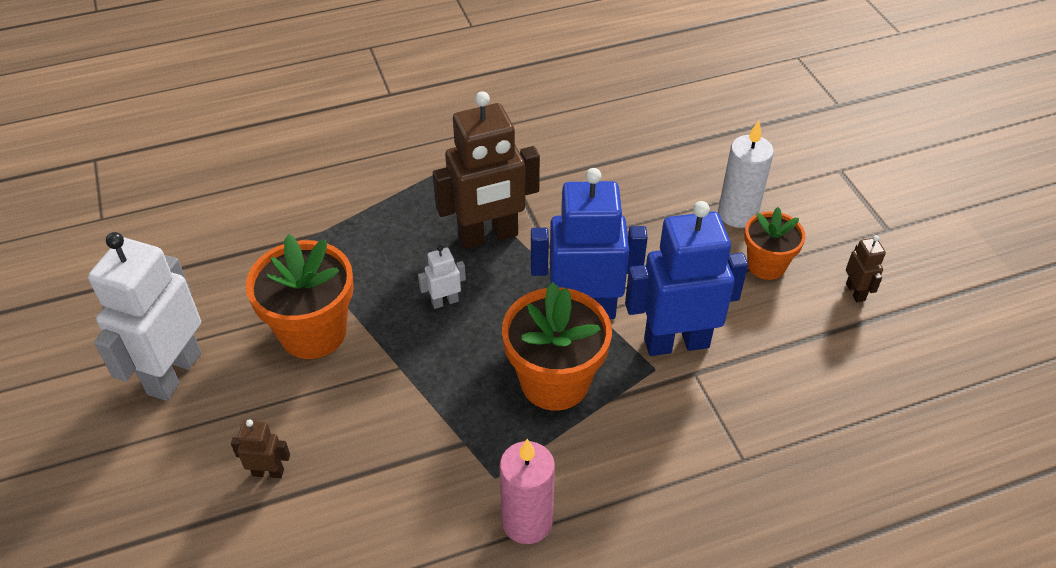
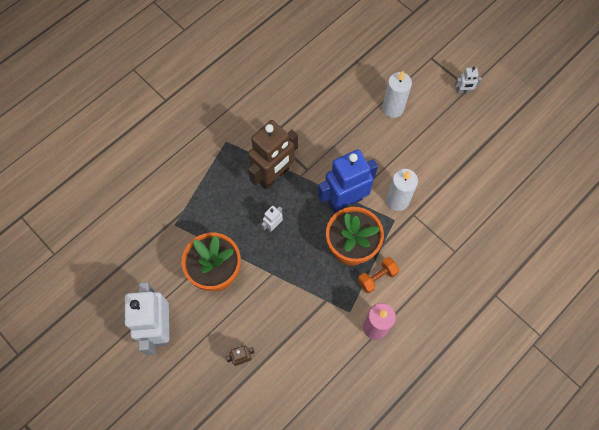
camera: 25 degrees left, 20 degrees up
(575, 444) = (377, 277): none -> orange dumbbell
(676, 342) = (397, 200): blue robot -> white candle
(766, 265) = (420, 135): orange flower pot -> none
(855, 292) = (468, 134): brown robot -> none
(876, 230) = (463, 91): none -> white robot

